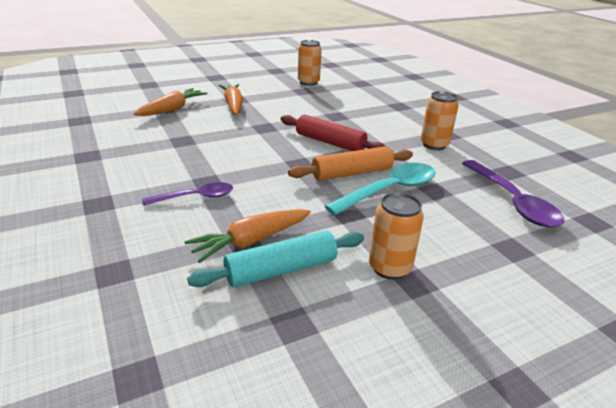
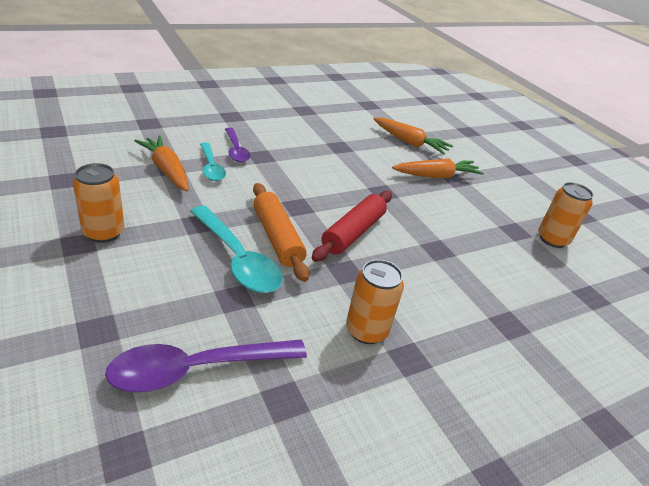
camera: 85 degrees right, 5 degrees up
(238, 211) = (211, 167): none -> turquoise spoon
(281, 270) = (124, 180): turquoise rolling pin -> none

